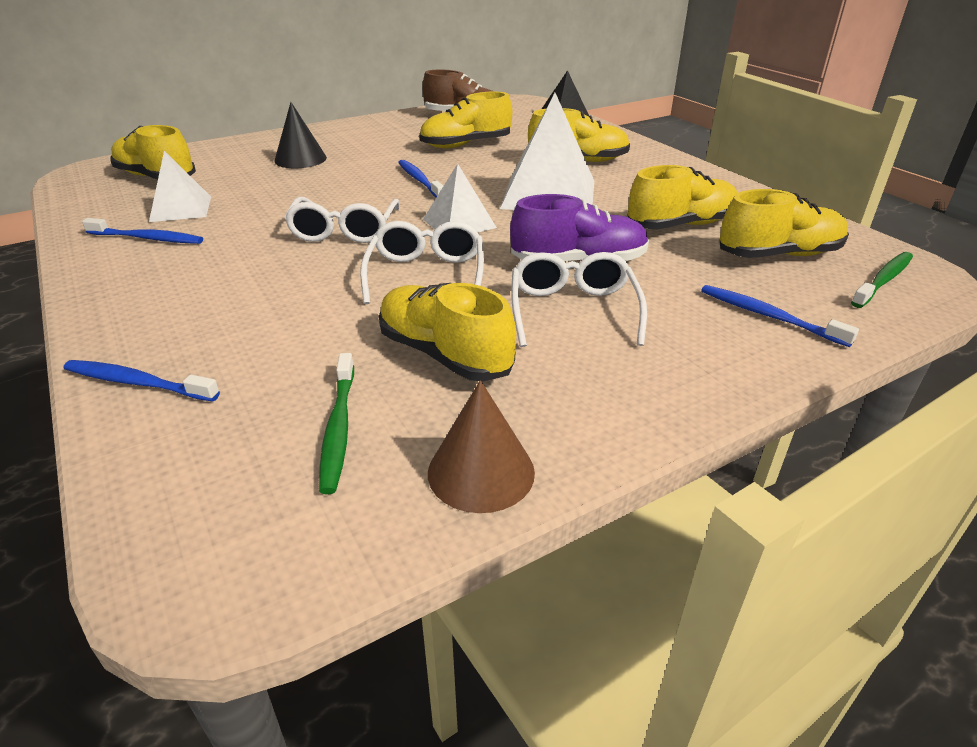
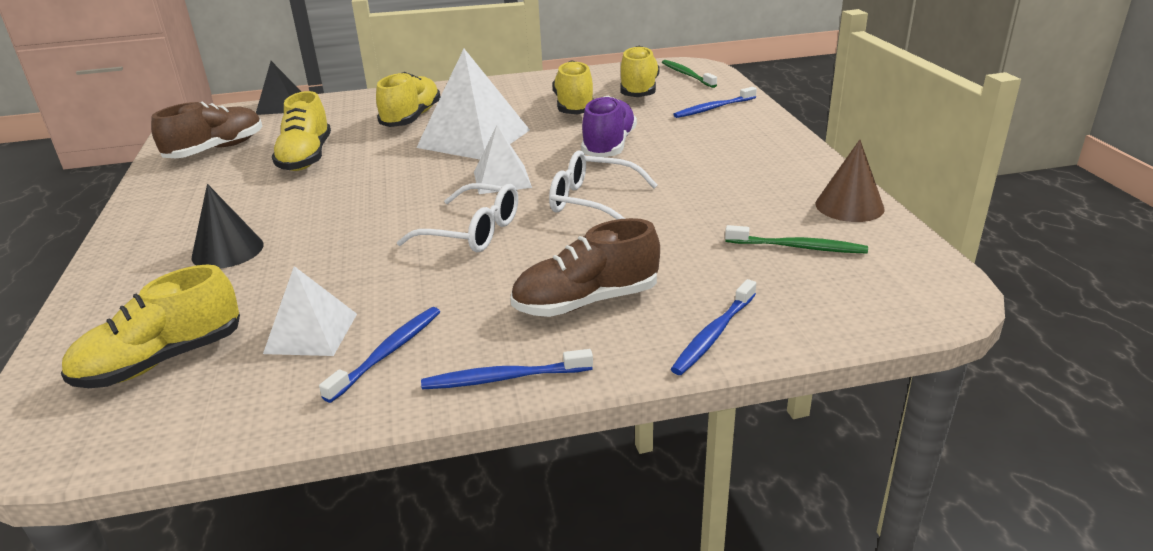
camera: 70 degrees left, 5 degrees down
(213, 304) = (586, 302): none -> brown shoe
(419, 180) = (380, 188): blue toothbrush -> blue toothbrush (503, 378)
(444, 354) = (719, 205): yellow shoe -> none
(573, 310) = (679, 157): white glasses -> none

